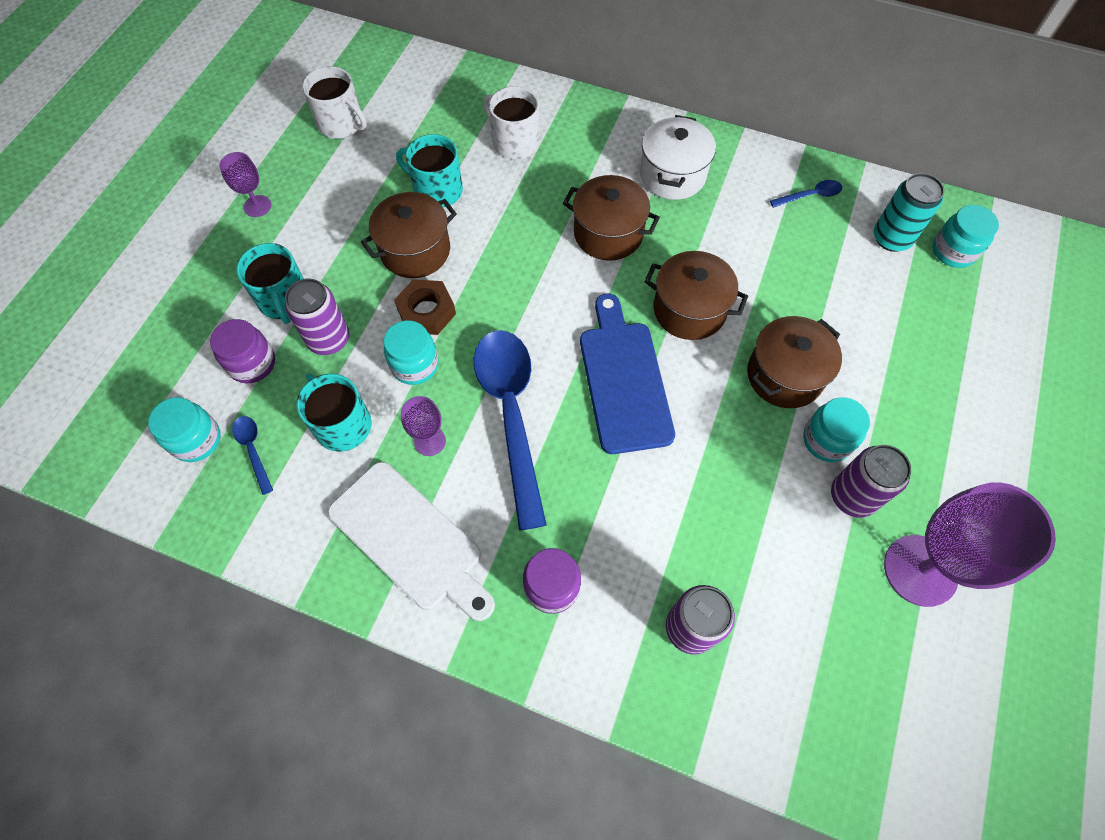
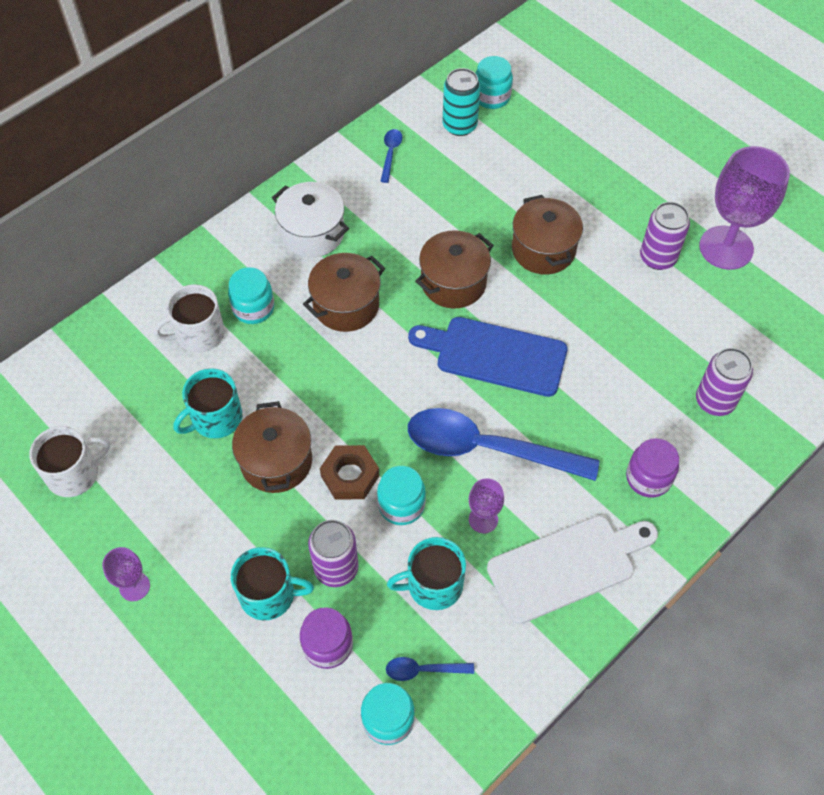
camera: 65 degrees left, 5 degrees down
(827, 440) = (608, 250): turquoise jar -> turquoise jar (253, 308)

